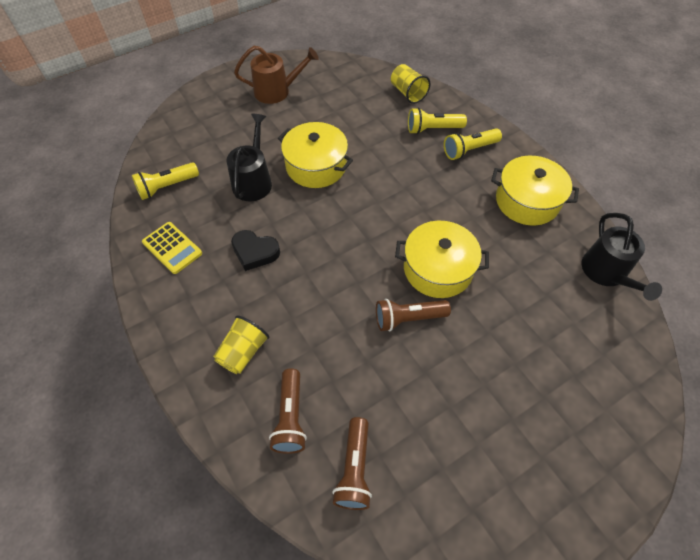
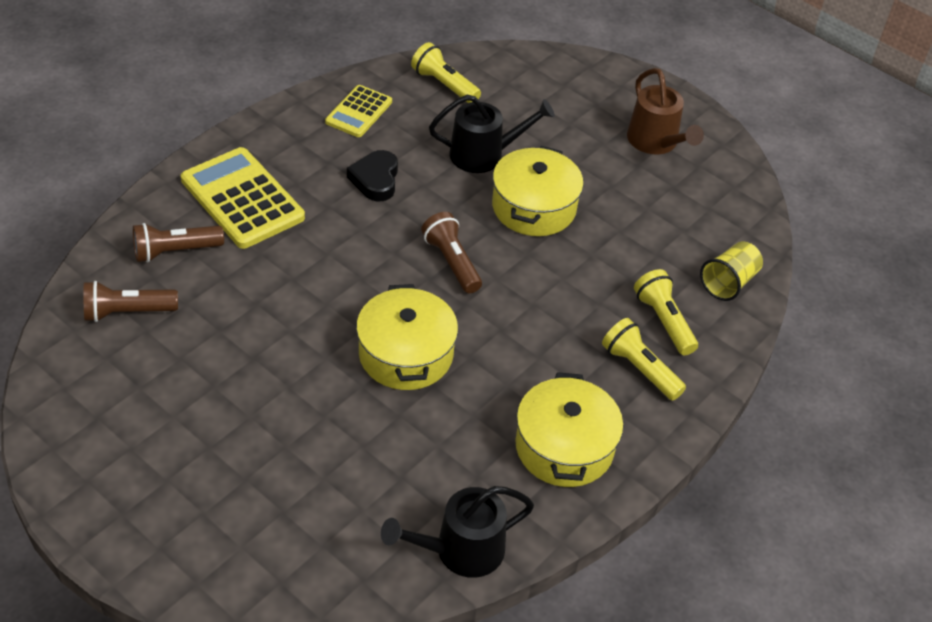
camera: 70 degrees right, 10 degrees down
(243, 352) = (242, 199): yellow cup -> yellow calculator
(408, 318) = (322, 333): brown flashlight -> brown flashlight (452, 262)

